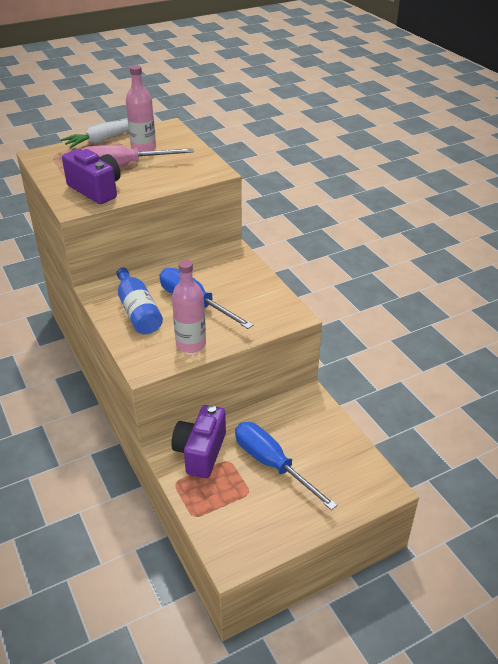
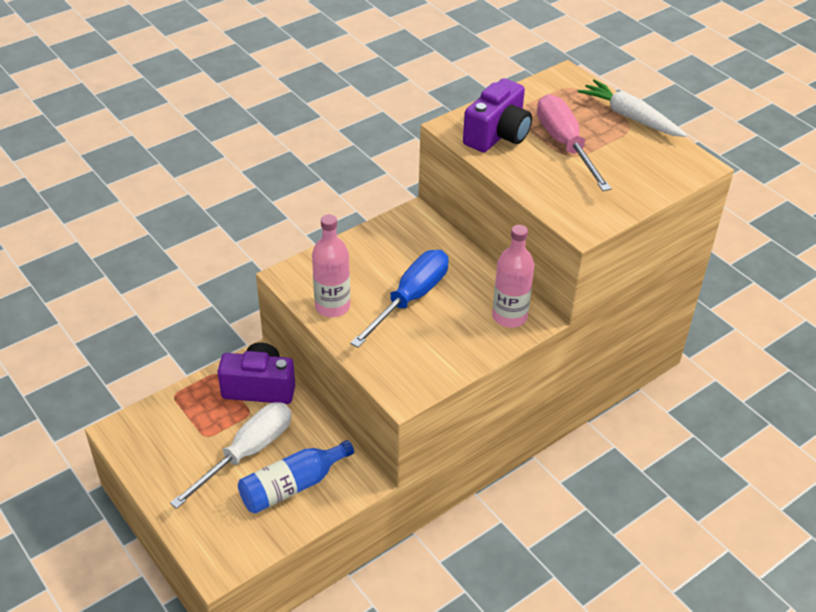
camera: 80 degrees right, 5 degrees up
(138, 311) = (384, 254): blue bottle -> blue bottle (292, 486)
(143, 149) = (619, 154): pink bottle -> pink bottle (509, 316)
(272, 464) = (247, 453): blue screwdriver -> white screwdriver

